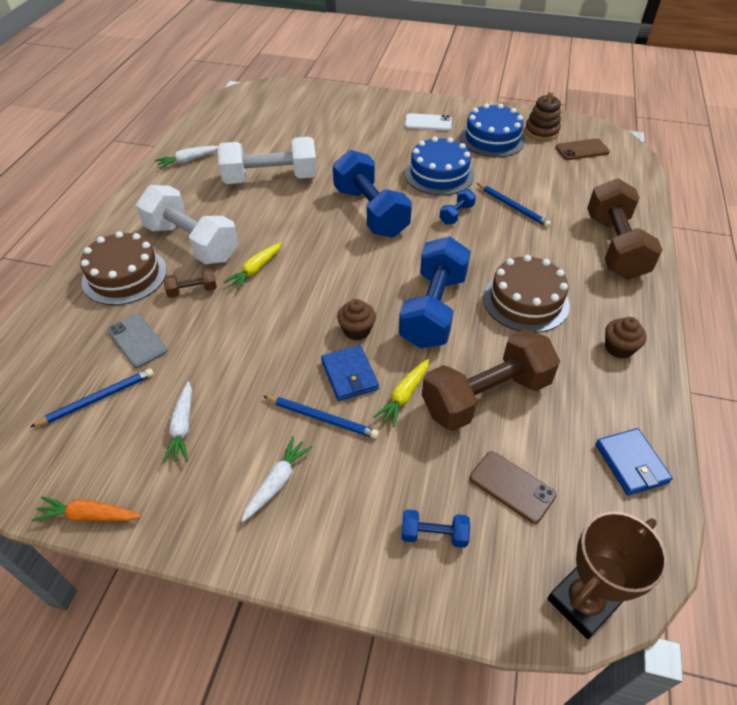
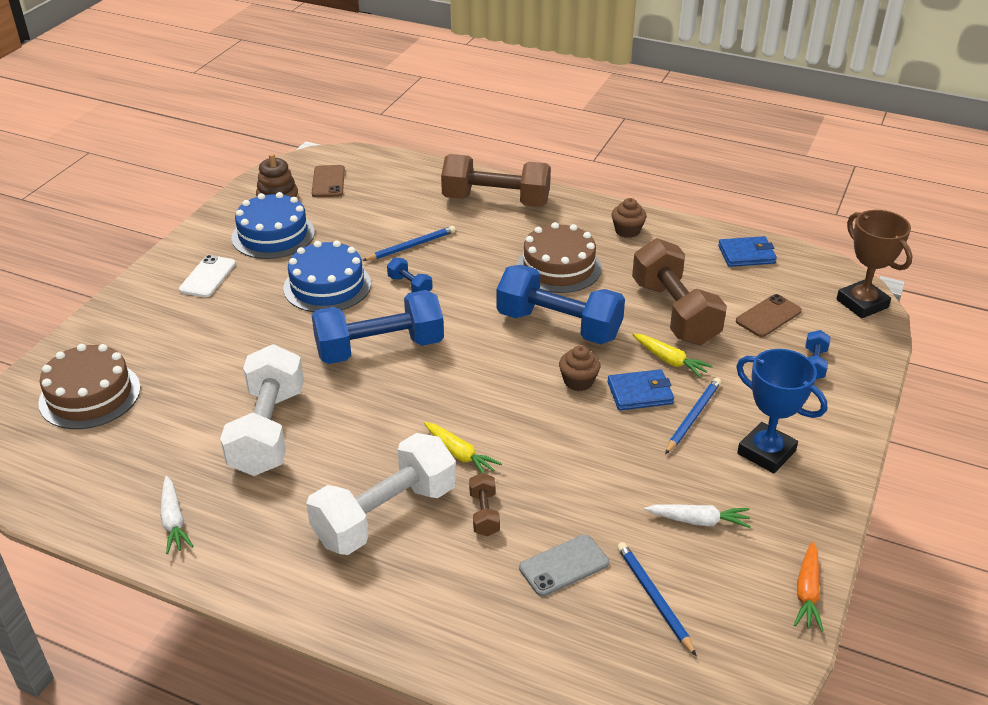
camera: 80 degrees left, 10 degrees down
(124, 275) = (435, 586): brown cake -> brown cake (90, 395)
(277, 482) = (766, 452): white carrot -> blue trophy

